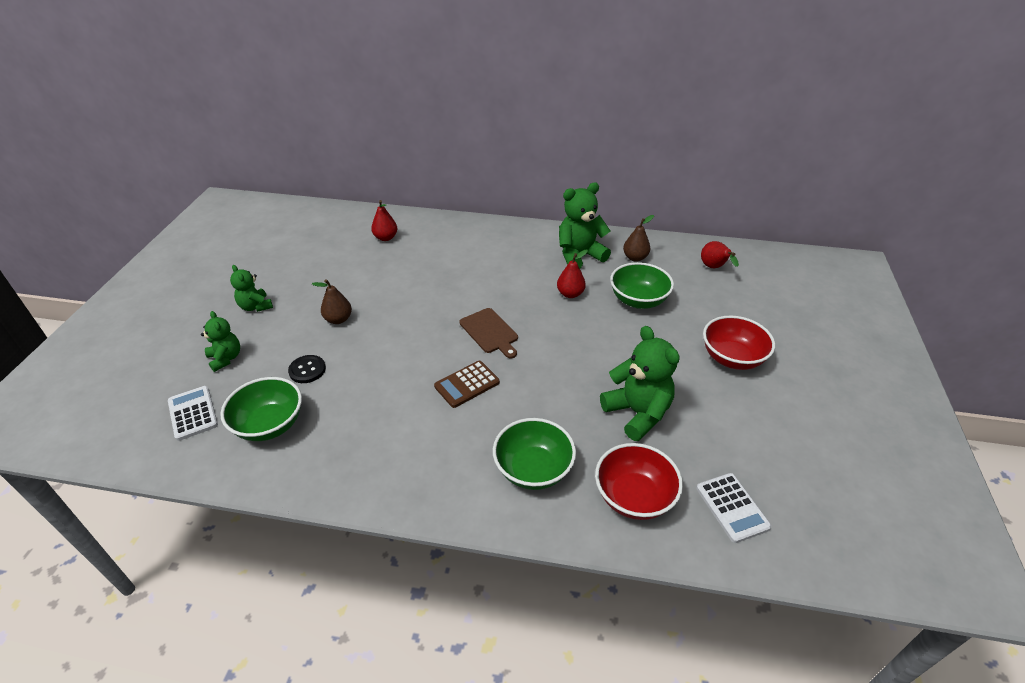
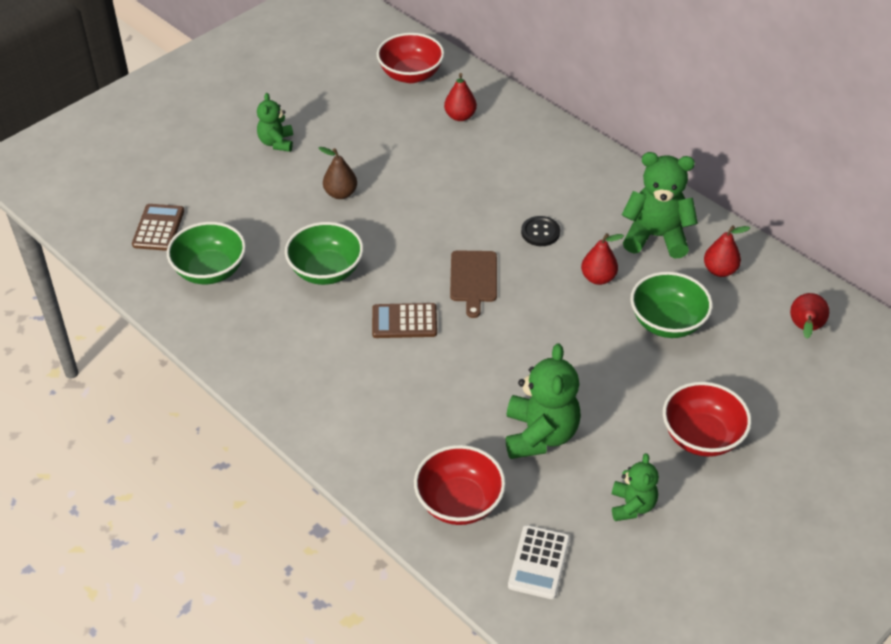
camera: 35 degrees right, 5 degrees up
(193, 413) = (158, 228): white calculator -> brown calculator
(226, 358) = (216, 187): green teddy bear -> green teddy bear (632, 506)
(307, 370) = (275, 234): black button -> black button (540, 232)
(327, 226) = (411, 75): none -> red bowl
(533, 469) = (394, 430): green bowl -> green bowl (326, 271)
(635, 258) = (720, 270): brown pear -> red pear

